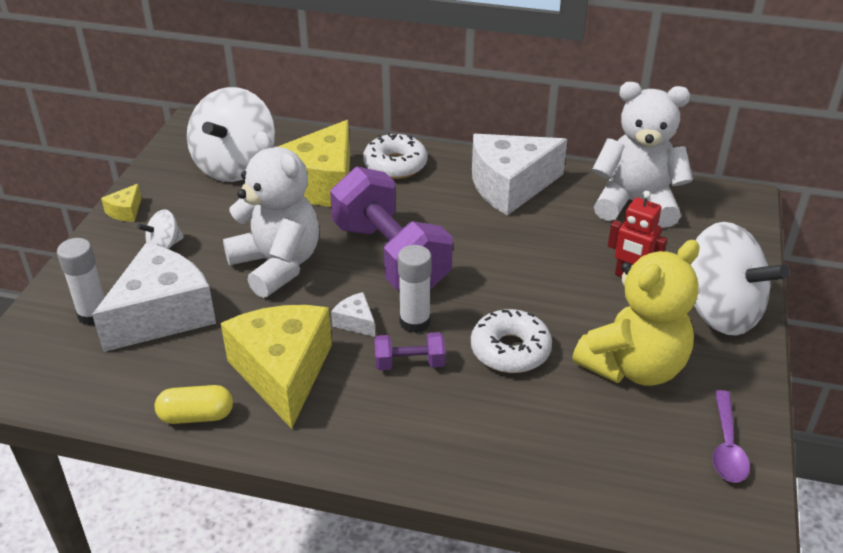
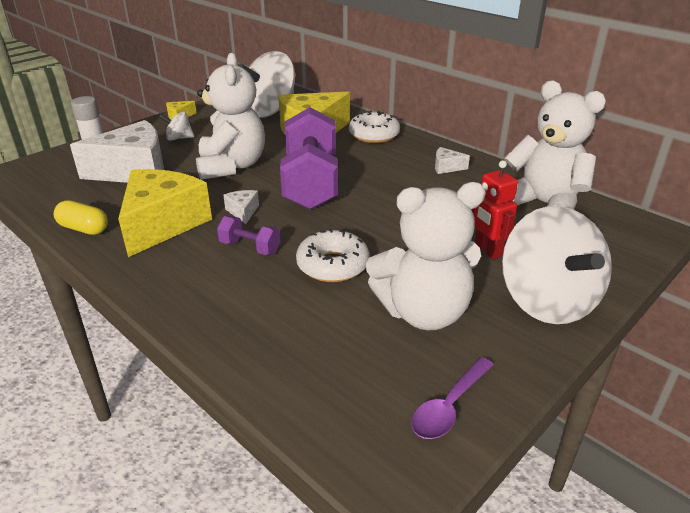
camera: 30 degrees right, 5 degrees down
(415, 322) = (283, 225): white glue stick -> none
(510, 186) = (446, 167): white cheese -> white cheese, size x0.41
(633, 367) = (423, 312): yellow teddy bear -> white teddy bear

